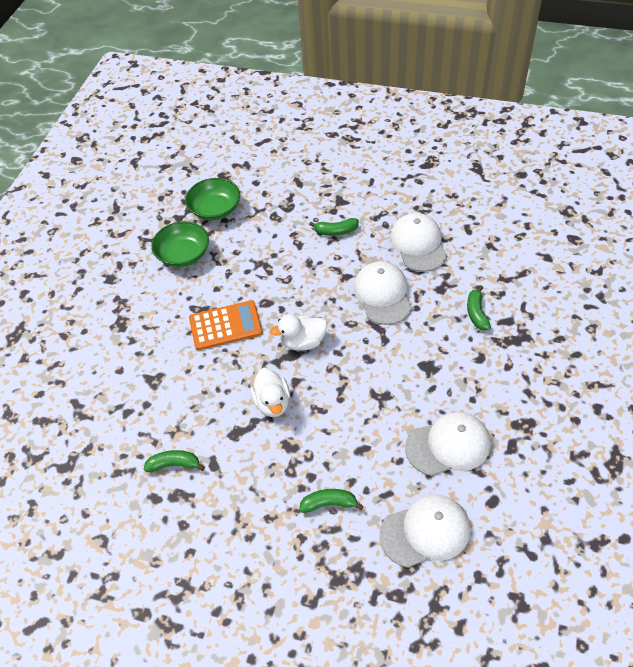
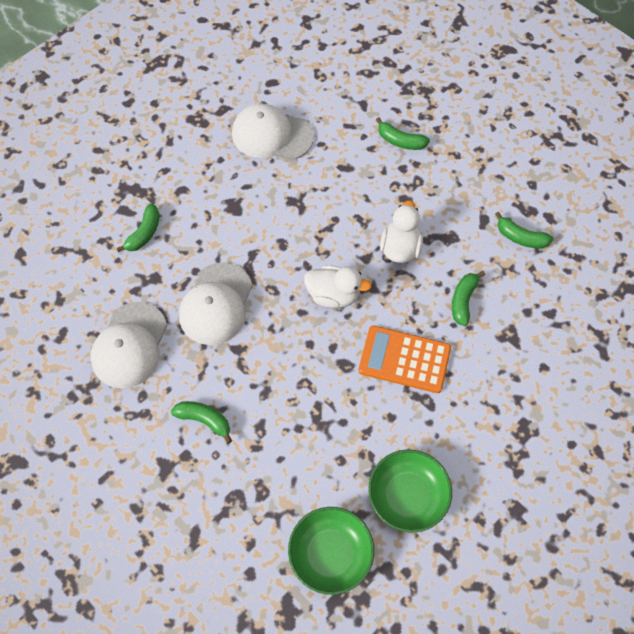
camera: 155 degrees left, 10 degrees up
(201, 387) = (463, 300): none -> green banana
(425, 532) = (338, 88): white cap -> none

